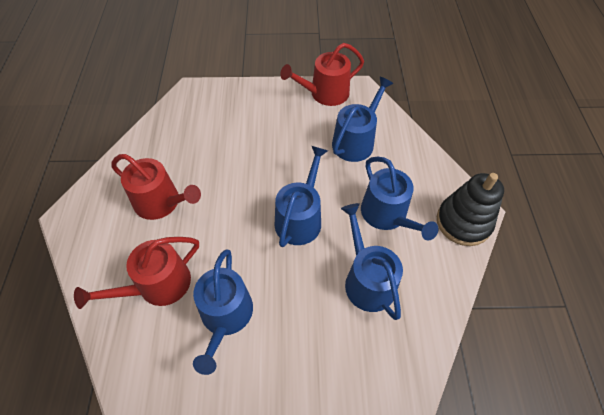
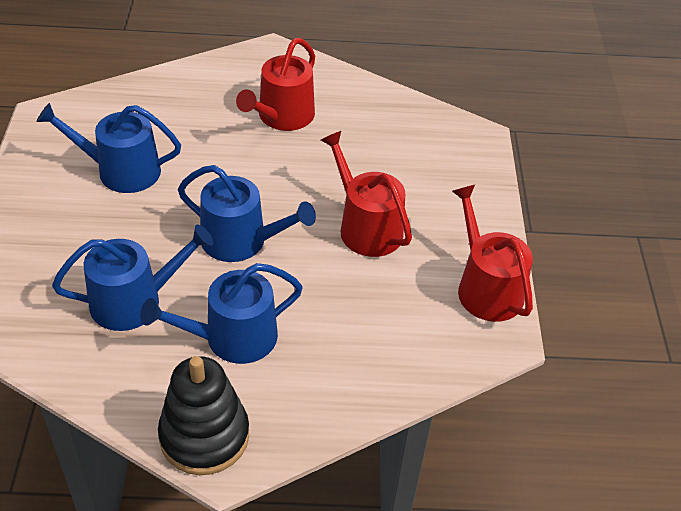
camera: 90 degrees right, 10 degrees down
(158, 285) = (171, 119): red watering can -> red watering can (366, 227)
(356, 141) = (379, 317): blue watering can -> none

